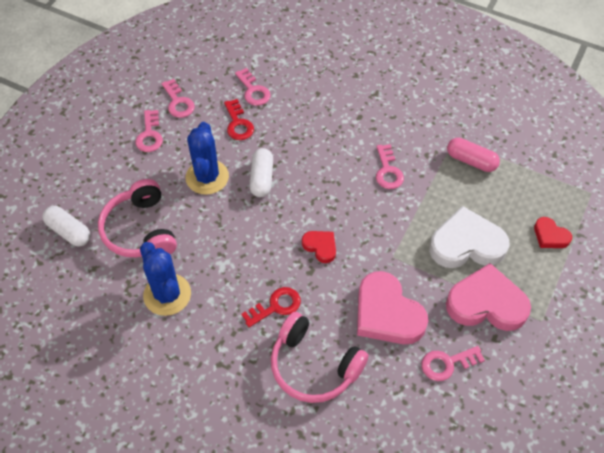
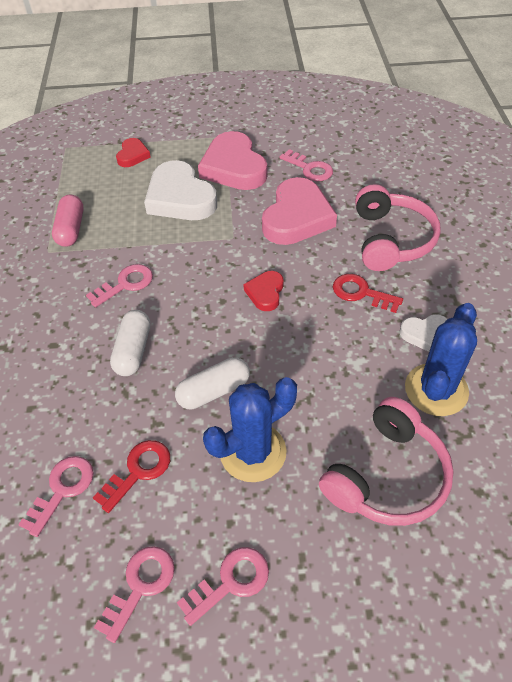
camera: 120 degrees left, 5 degrees down
(69, 231) = (465, 567): white capsule -> white capsule (133, 351)
(210, 321) = (425, 334): none -> white heart

